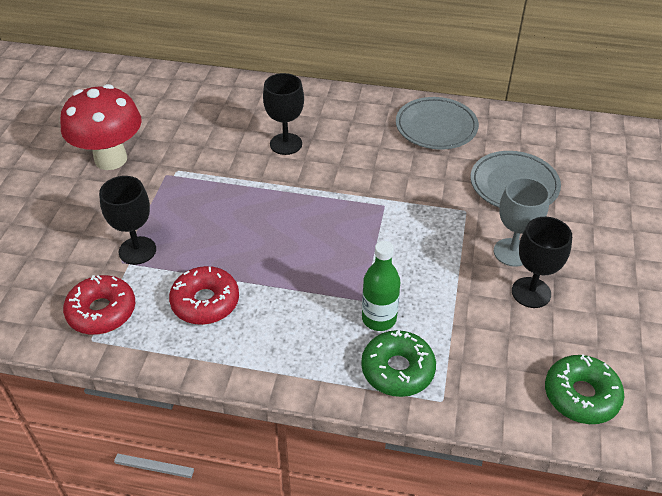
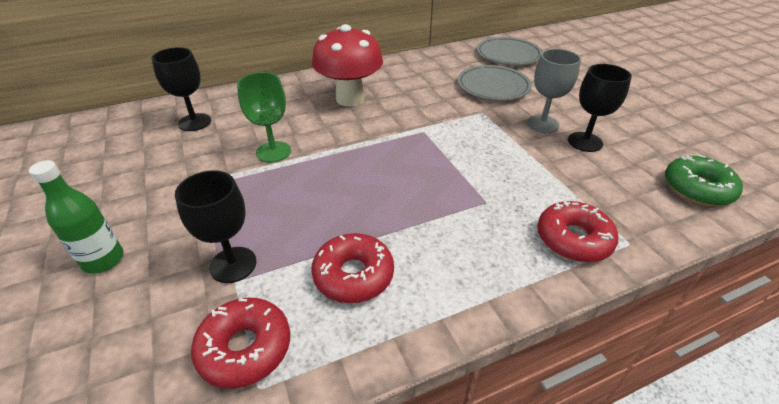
camera: 35 degrees left, 5 degrees down
(111, 159) = (127, 197): red mushroom -> red mushroom (350, 99)
(240, 166) = (273, 152): none -> green goblet
(286, 144) = (299, 122): black goblet -> black goblet (194, 122)
(379, 319) = (514, 209): green bottle -> green bottle (103, 260)
(397, 370) = (573, 239): green donut -> red donut
(436, 127) = (403, 73): grey plate -> grey plate (508, 55)

